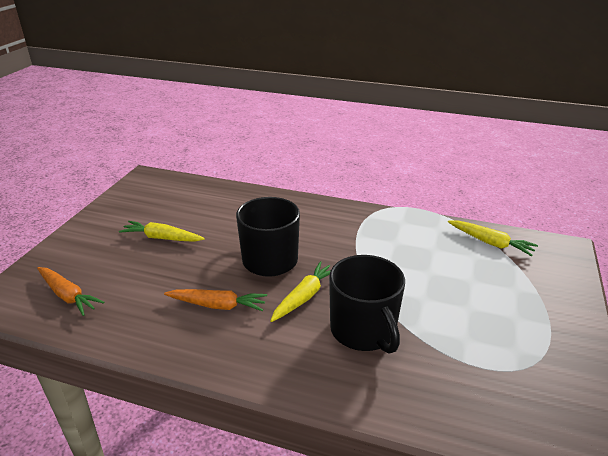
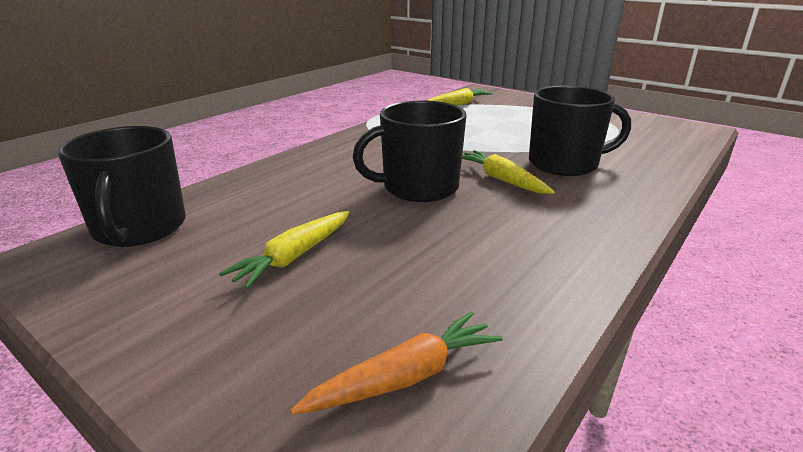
camera: 70 degrees left, 5 degrees down
(178, 187) = (139, 228): none -> black mug
(218, 305) = (498, 228): orange carrot -> none

